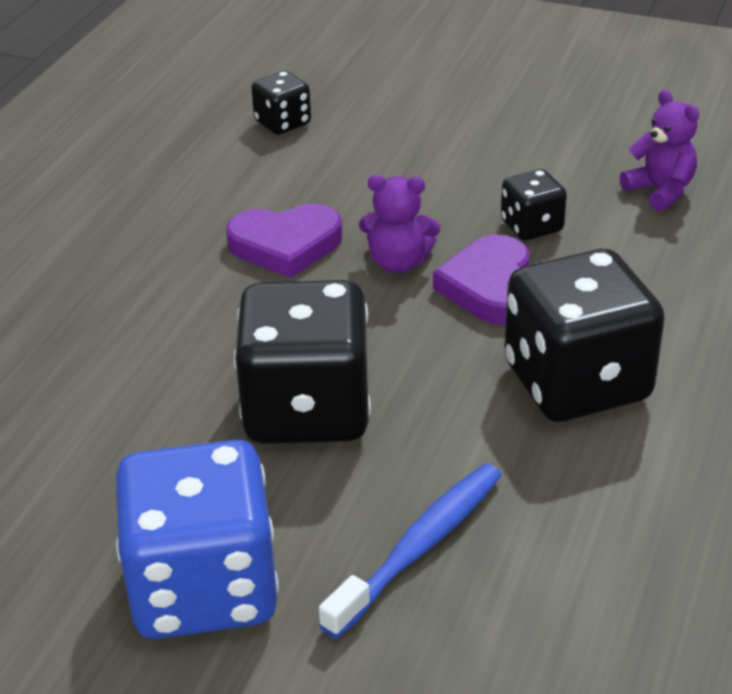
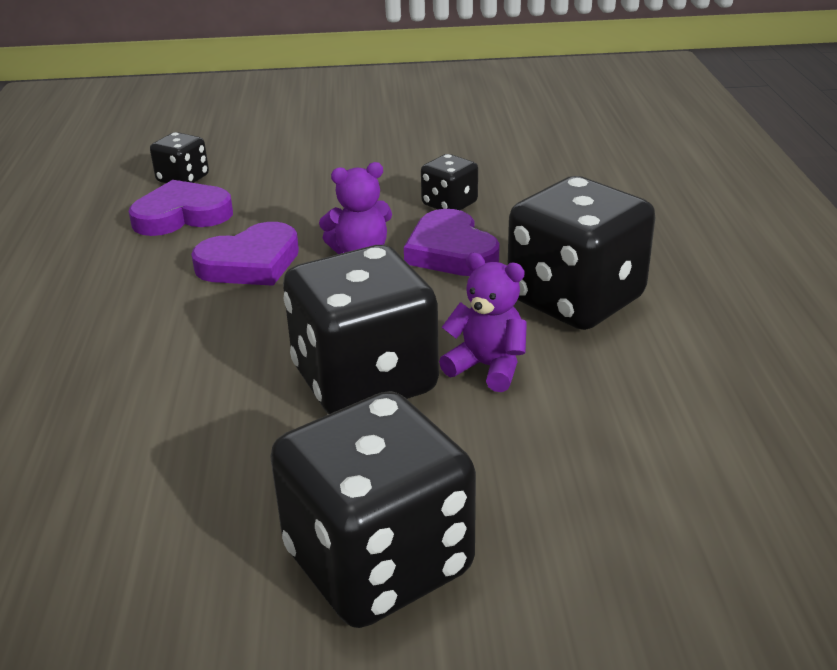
camera: 25 degrees left, 5 degrees down
(204, 588) = (378, 562): blue dice -> black dice
(255, 169) = (182, 215): none -> purple heart
(419, 547) = (551, 460): blue toothbrush -> none
(660, 191) = (527, 162): purple teddy bear -> purple teddy bear (487, 367)

